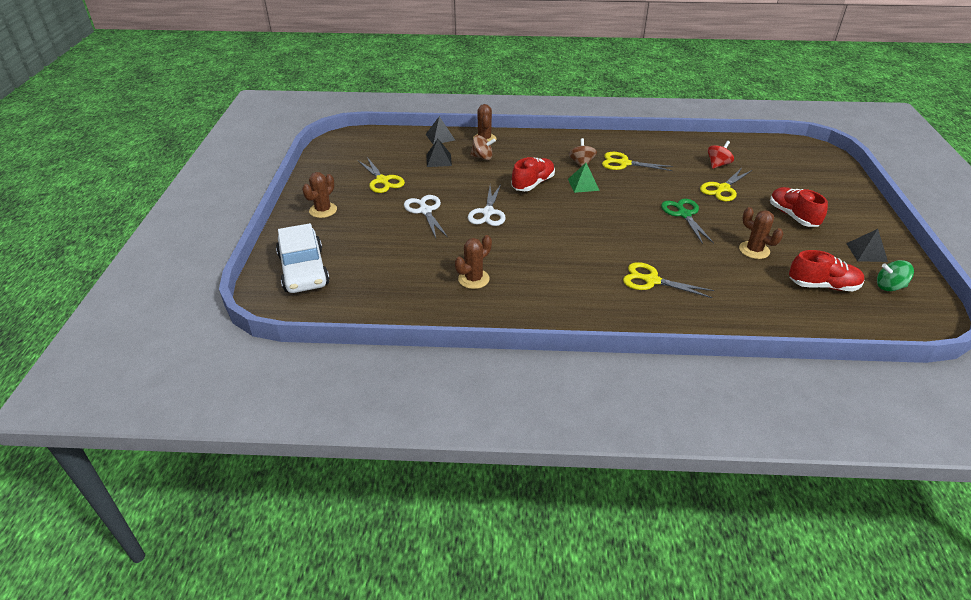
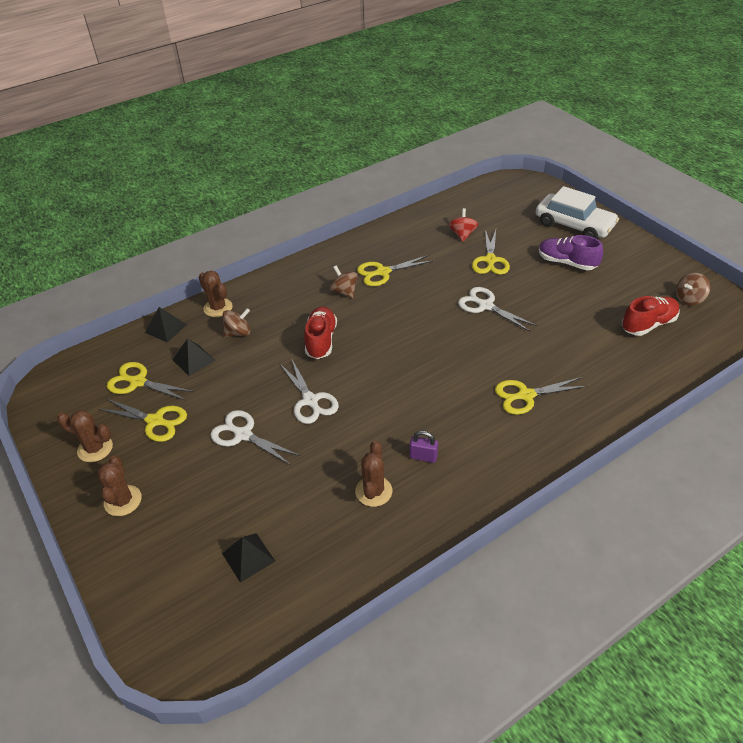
camera: 35 degrees left, 5 degrees up
(303, 270) = (180, 596): white car -> white car (574, 225)
(394, 157) = (138, 382): none -> yellow scissors
(529, 278) = (423, 456): none -> purple padlock
(583, 184) = (369, 316): green pyramid -> none
(684, 214) = (485, 306): green scissors -> white scissors
(754, 250) = (571, 315): brown cactus -> brown cactus (95, 448)
(792, 216) = (567, 263): red shoe -> purple shoe
(866, 252) = (647, 273): black pyramid -> black pyramid (248, 557)
(889, 286) = (689, 299): green spinning top -> brown spinning top

